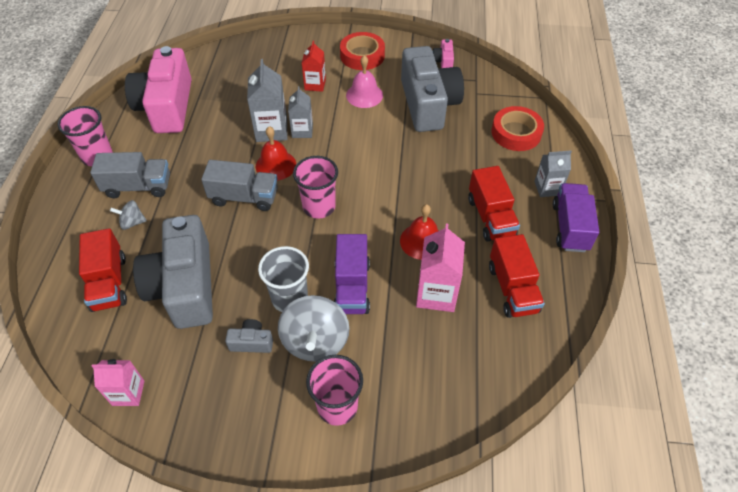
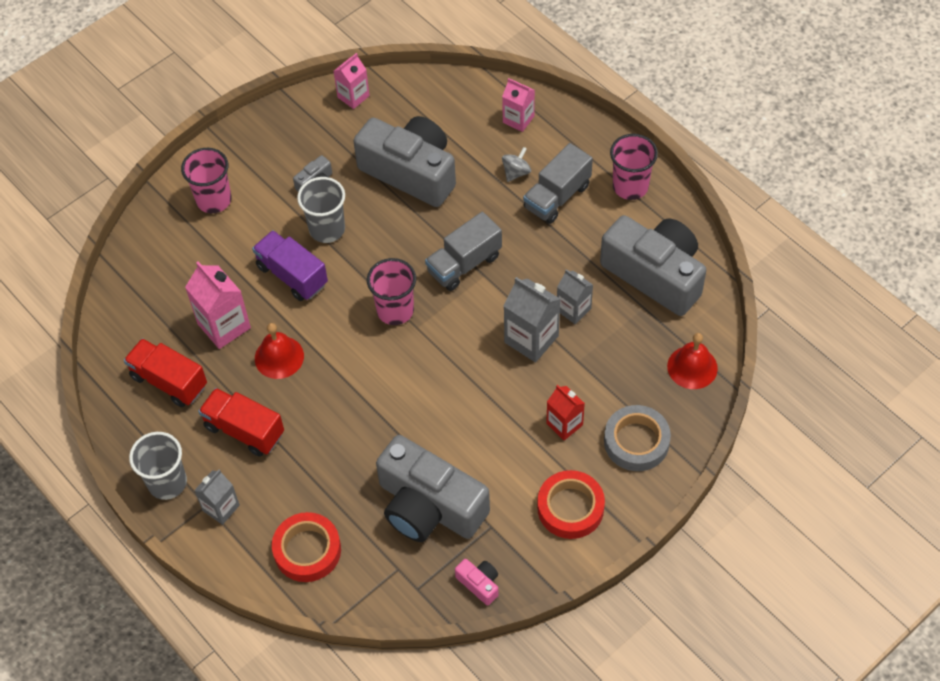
camera: 135 degrees right, 5 degrees up
(73, 255) = (518, 119): none -> pink carton
(109, 283) = (464, 129): red truck -> none
(166, 106) = (655, 274): pink camera -> grey camera
(275, 165) = (479, 312): red bell -> red bell (692, 367)
(295, 54) = (636, 442): none -> grey tape
(302, 131) = (504, 364): grey carton -> grey carton (573, 309)
(315, 341) = (274, 221): grey spinning top -> none
(364, 95) = (502, 457): pink bell -> none
(570, 227) = (167, 482): purple truck -> grey cup

